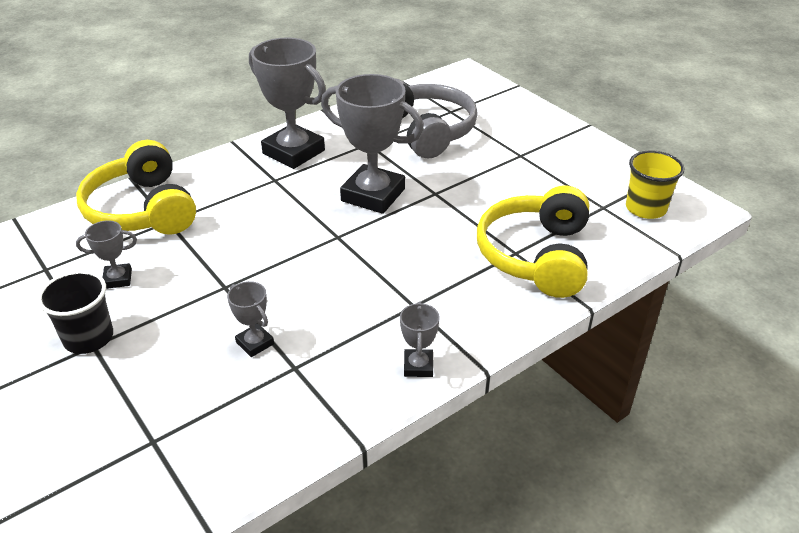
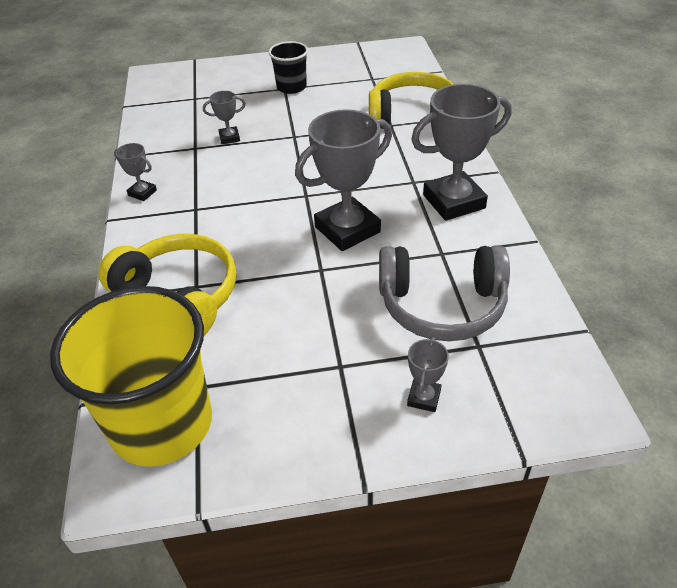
camera: 120 degrees right, 5 degrees up
(118, 279) = (338, 100): grey trophy -> grey trophy (424, 398)
(645, 208) = (162, 424): yellow cup -> yellow cup, size x1.99

